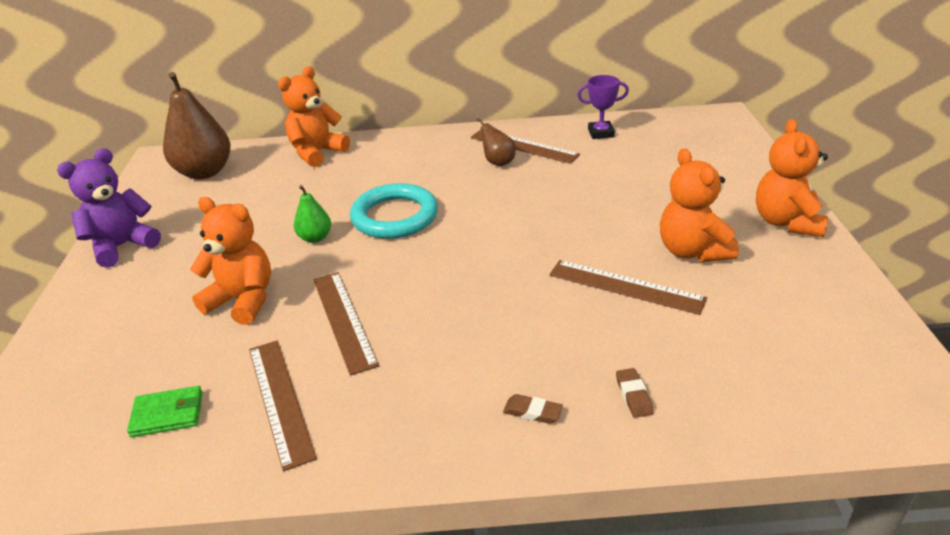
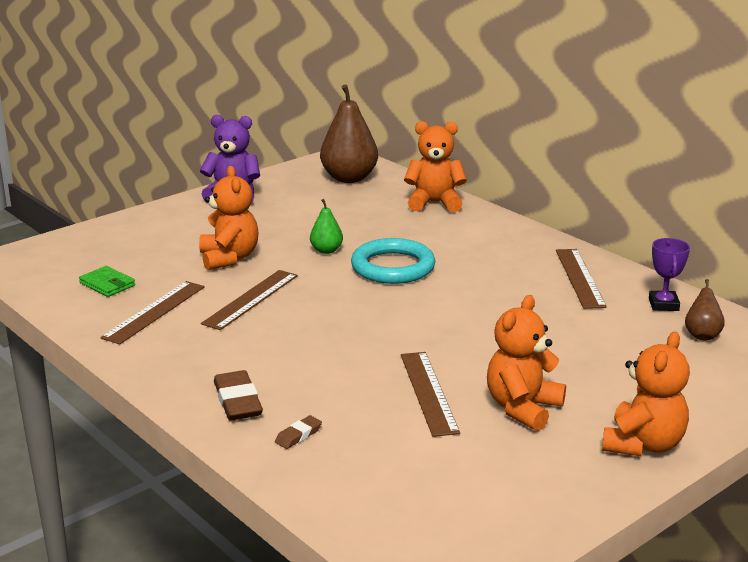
camera: 50 degrees right, 10 degrees down
(498, 162) = (534, 277): brown pear -> brown pear (702, 335)
(532, 412) = (238, 401): brown eraser -> brown eraser, size x1.85
(601, 133) = (663, 304): purple trophy -> purple trophy turned 45 degrees clockwise
(786, 222) = (643, 444): orange teddy bear -> orange teddy bear turned 150 degrees clockwise

